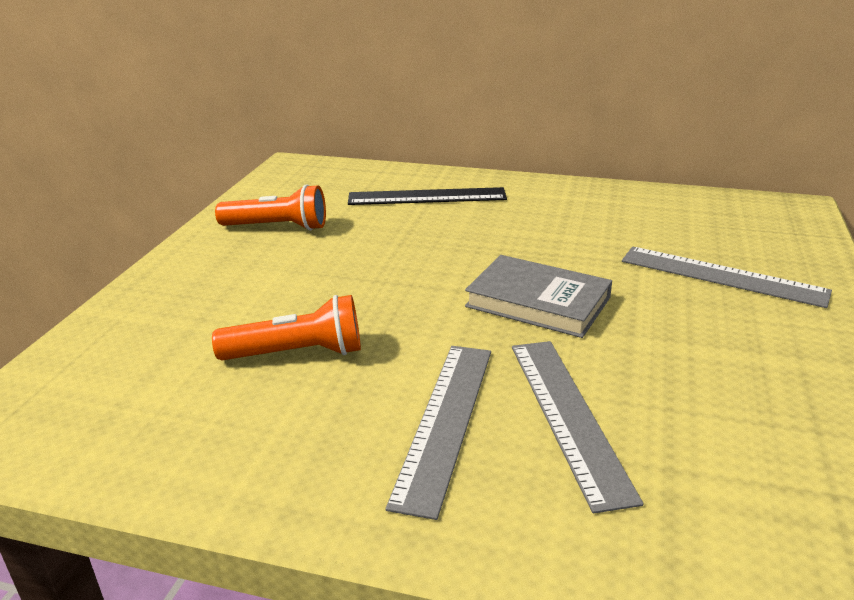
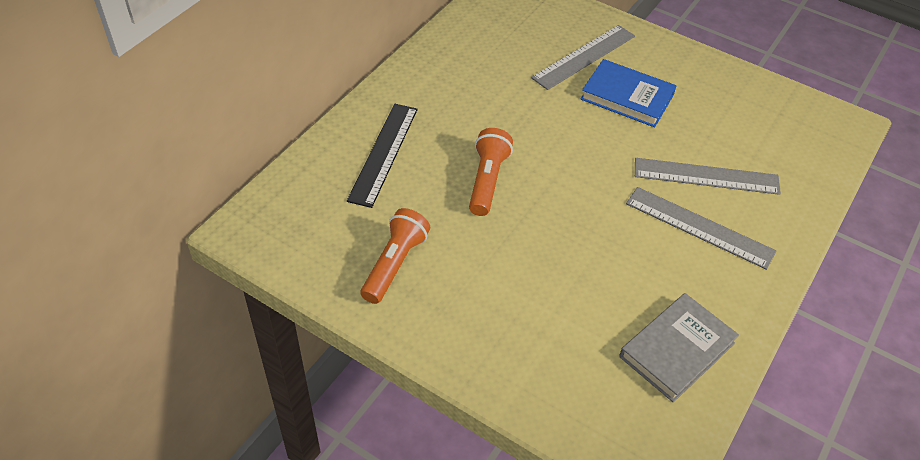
camera: 75 degrees left, 20 degrees up
(297, 353) = (608, 282): orange flashlight -> orange flashlight (487, 180)
(538, 302) = (585, 147): grey book -> grey book (677, 350)
(677, 320) = (627, 97): none -> blue book

